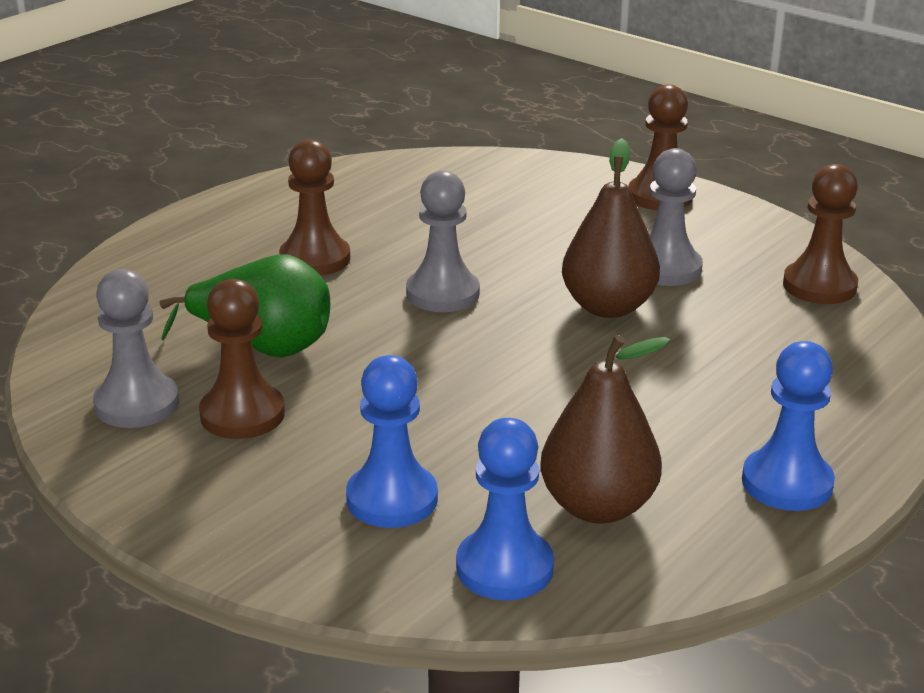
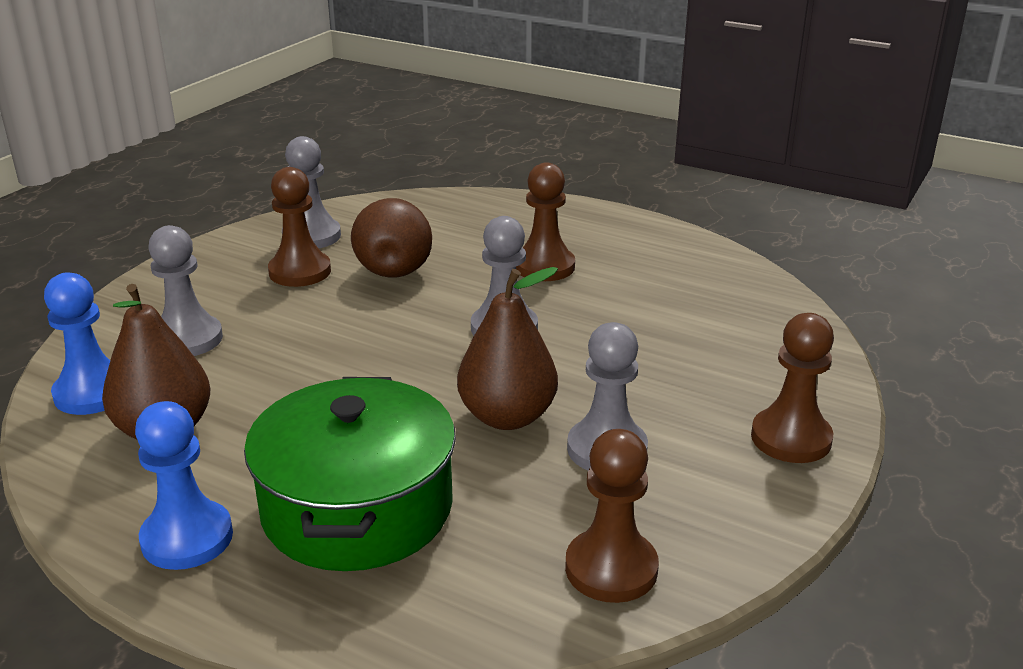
camera: 80 degrees right, 0 degrees up
(263, 347) = (395, 266): green pear -> brown pear
(392, 499) = (187, 339): blue pawn -> grey pawn
(743, 390) = (357, 508): none -> green pot

